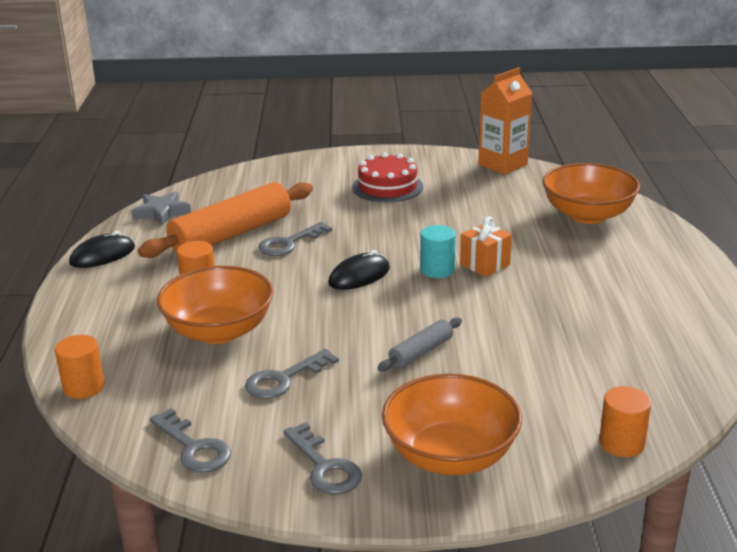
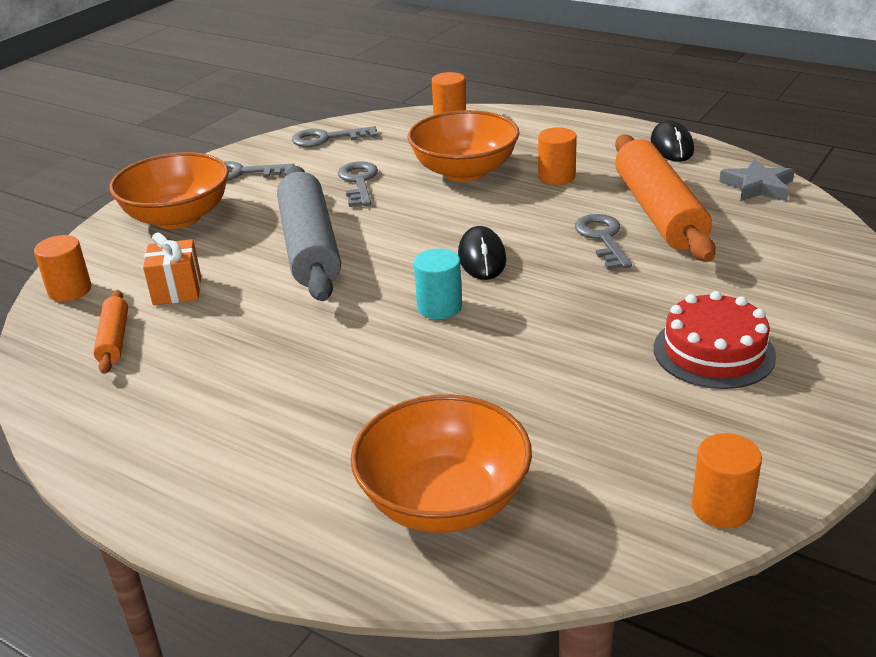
camera: 125 degrees right, 5 degrees up
(421, 352) = (310, 247): grey rolling pin -> grey rolling pin, size x2.10
(485, 264) = (413, 343): orange gift -> orange gift (177, 290)
(502, 164) = (721, 507): orange carton -> orange cylinder
(635, 377) = (114, 339): none -> orange rolling pin

